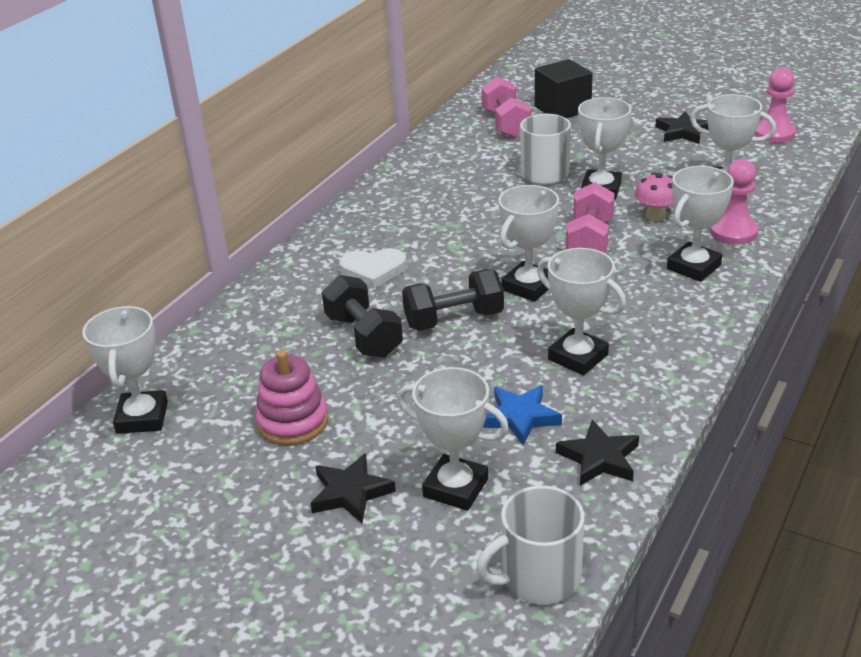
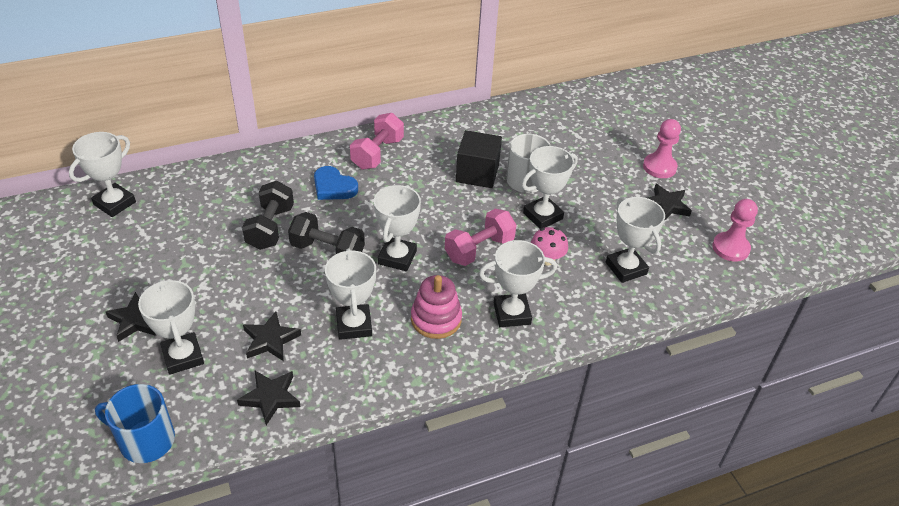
camera: 35 degrees right, 10 degrees up
(293, 422) = (169, 257): pink stacking toy -> pink stacking toy (436, 319)
(373, 271) = (333, 187): white heart -> blue heart
(506, 124) = (558, 126): pink dumbbell -> pink dumbbell (377, 153)
(520, 417) = (270, 340): blue star -> black star
(528, 286) = (397, 257): white trophy -> white trophy turned 60 degrees counterclockwise
(539, 577) = (145, 440): white mug -> blue mug
(562, 109) = (613, 136): black cube -> black cube (477, 173)
(733, 232) = (577, 306): pink pawn -> pink pawn (659, 167)

